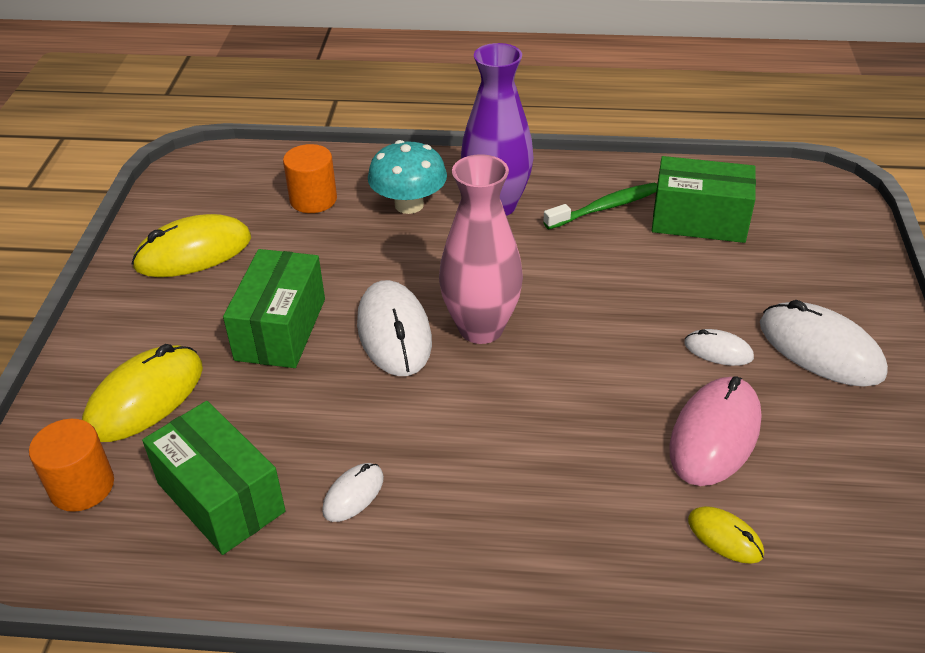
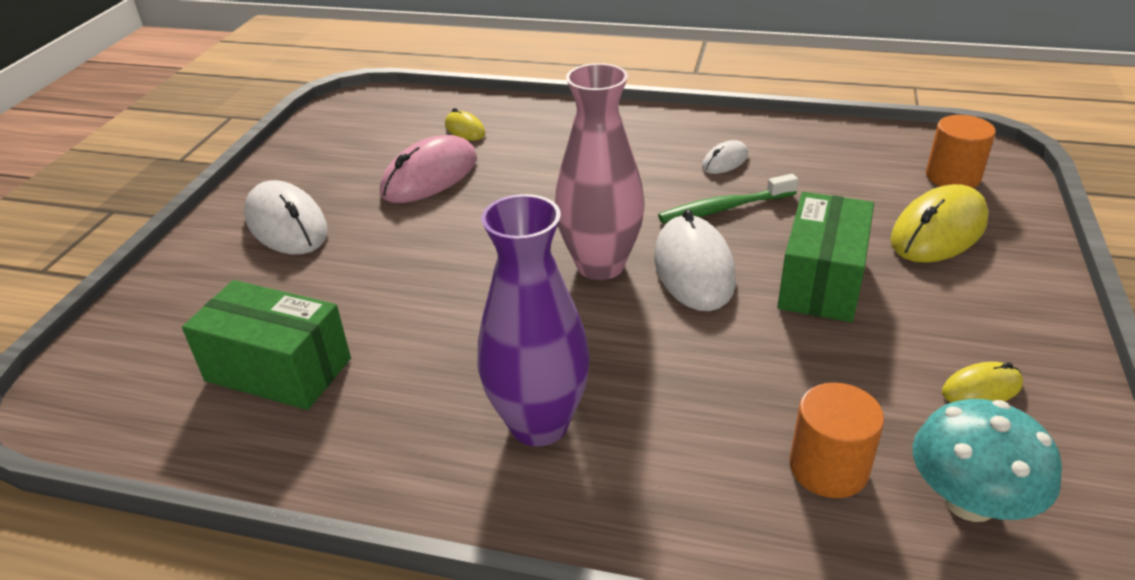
camera: 170 degrees left, 5 degrees down
(193, 252) = (981, 388): yellow mouse -> yellow mouse, size x0.52
(221, 497) = (831, 165): green box -> none
(409, 205) = (671, 440): turquoise mushroom -> turquoise mushroom (969, 501)
(605, 207) = (386, 403): green toothbrush -> green toothbrush (724, 208)
(718, 350) = (379, 230): white mouse -> none

